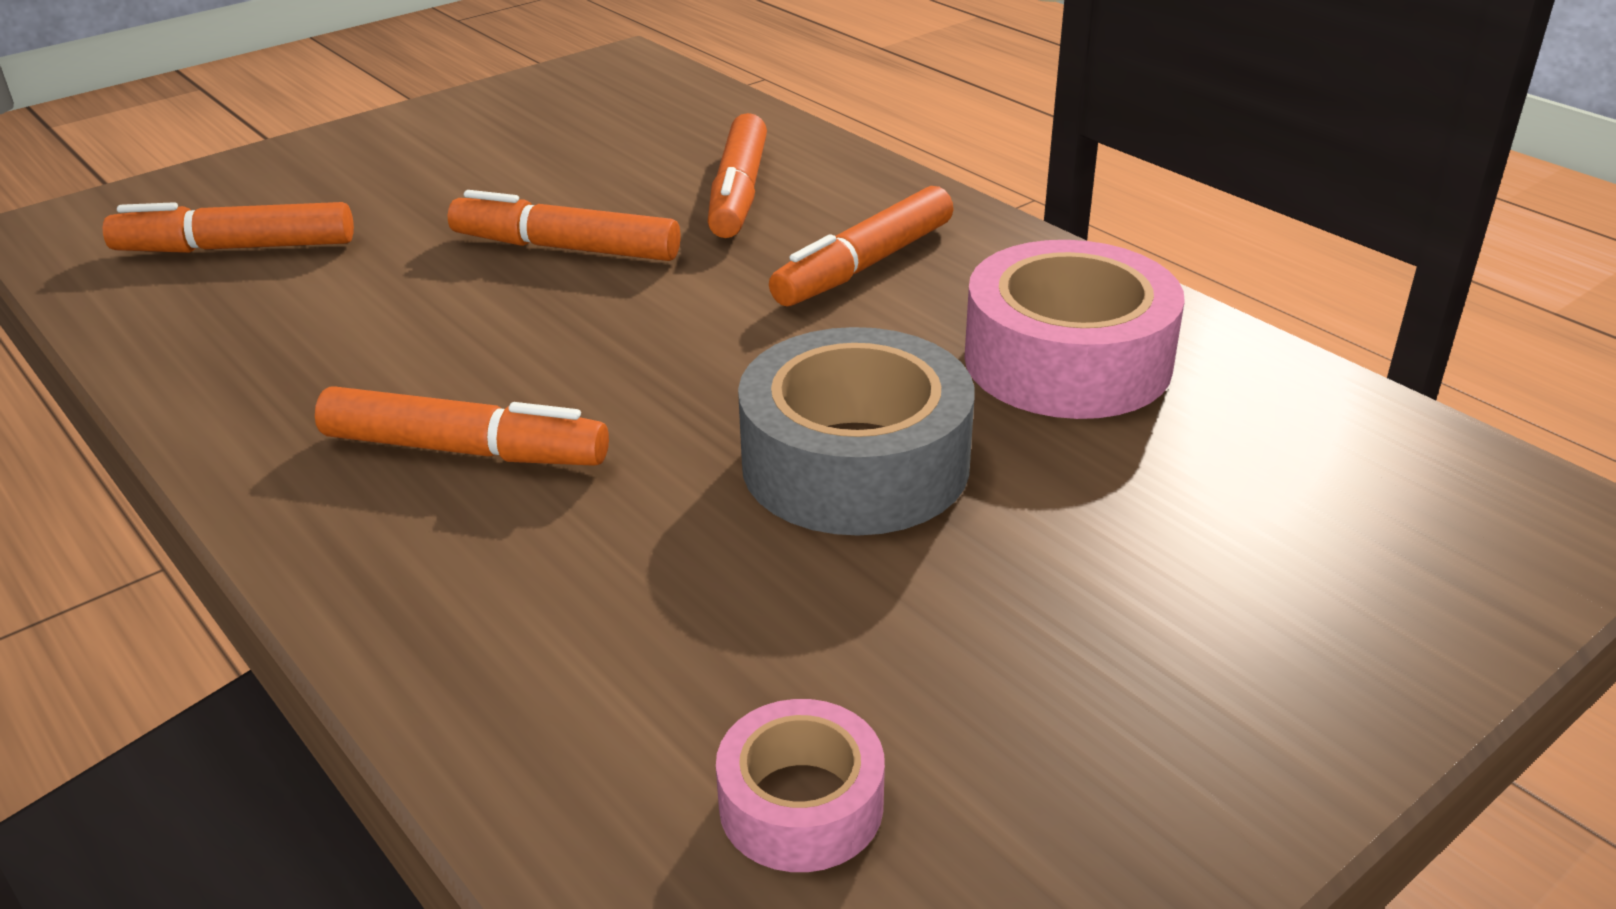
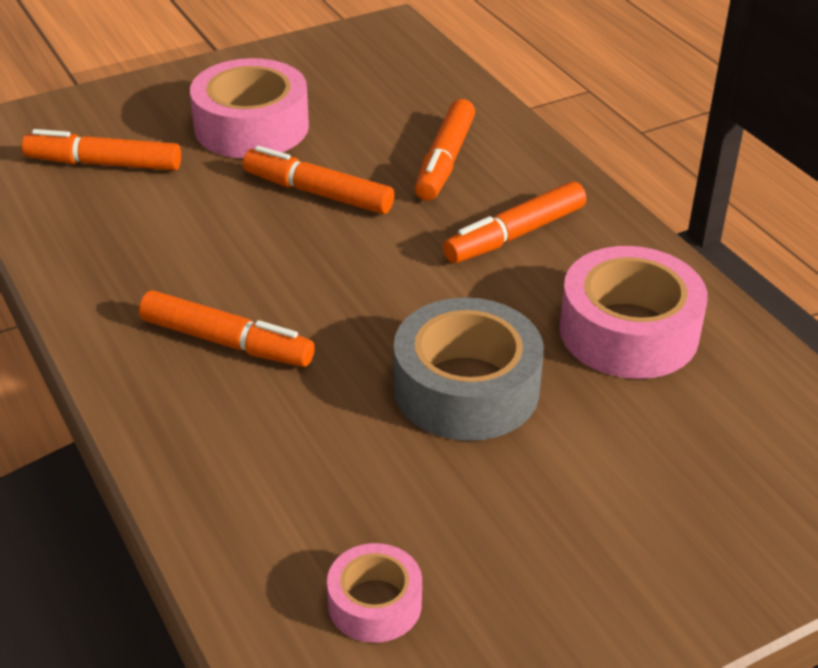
camera: 10 degrees right, 5 degrees up
(452, 183) = (251, 127): none -> pink tape

